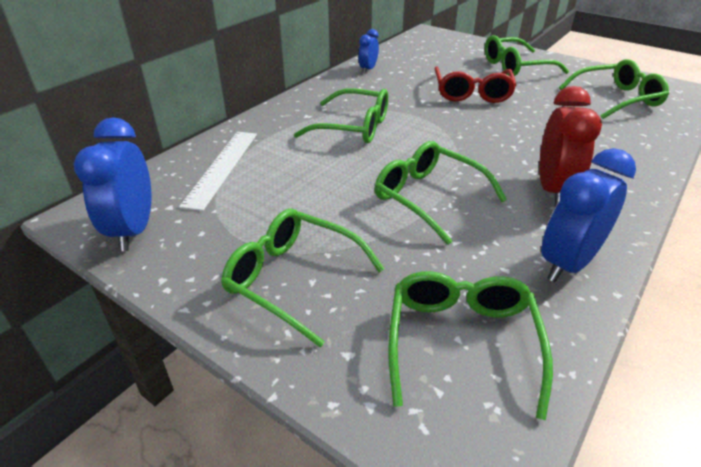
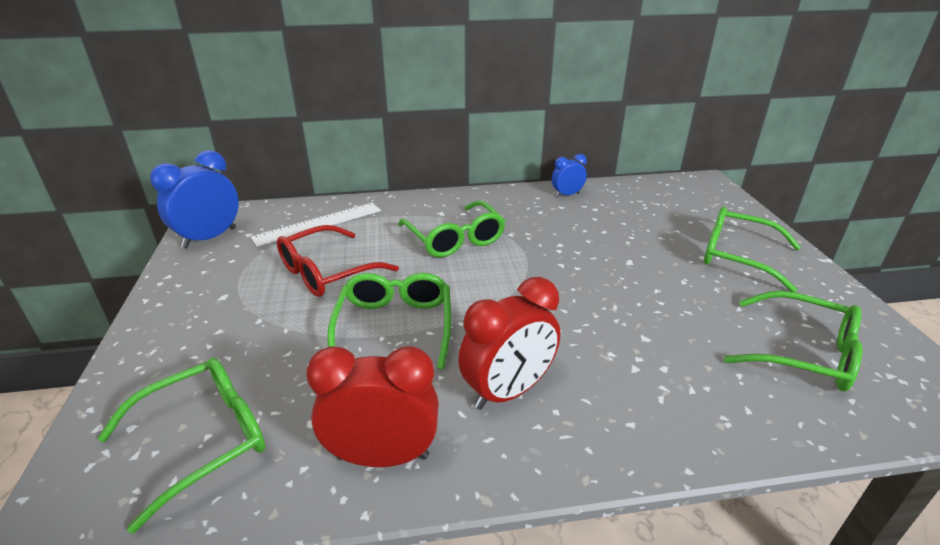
camera: 45 degrees right, 5 degrees down
(292, 279) = (213, 321): green glasses -> none
(472, 93) = (624, 260): red glasses -> red glasses (326, 272)
(567, 263) = (382, 456): blue clock -> red clock

